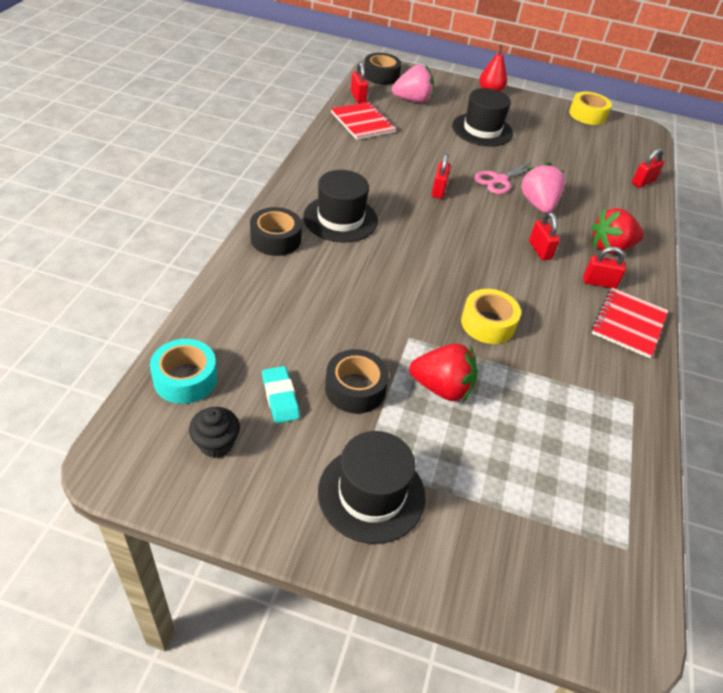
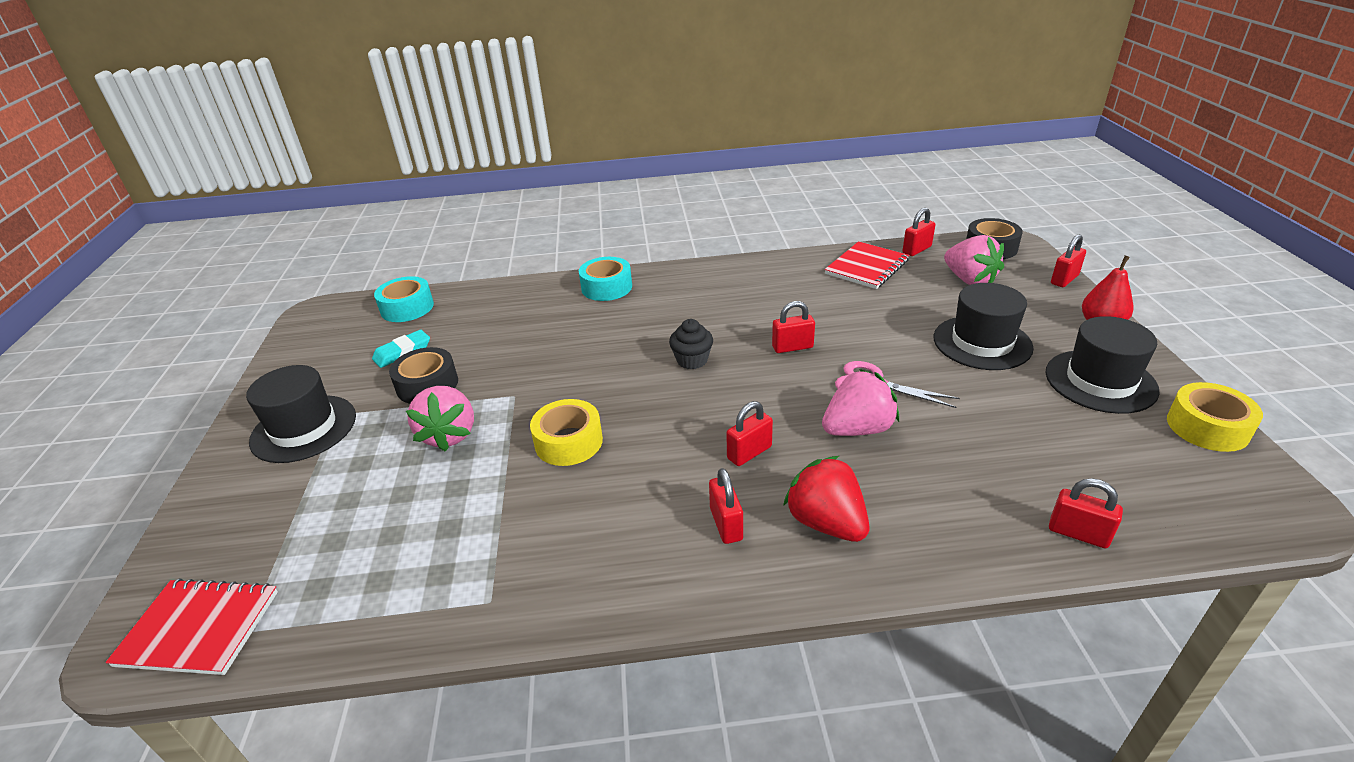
camera: 75 degrees right, 10 degrees down
(216, 443) = (344, 341): black cupcake -> black cupcake (692, 360)
(275, 239) = (606, 287): black tape -> turquoise tape
(340, 219) = (671, 307): black hat -> black hat (1100, 381)
(438, 76) = (1064, 279): none -> red padlock
(442, 388) = (449, 435): red strawberry -> pink strawberry
(628, 324) = (652, 572): red notebook -> red notebook (199, 628)

